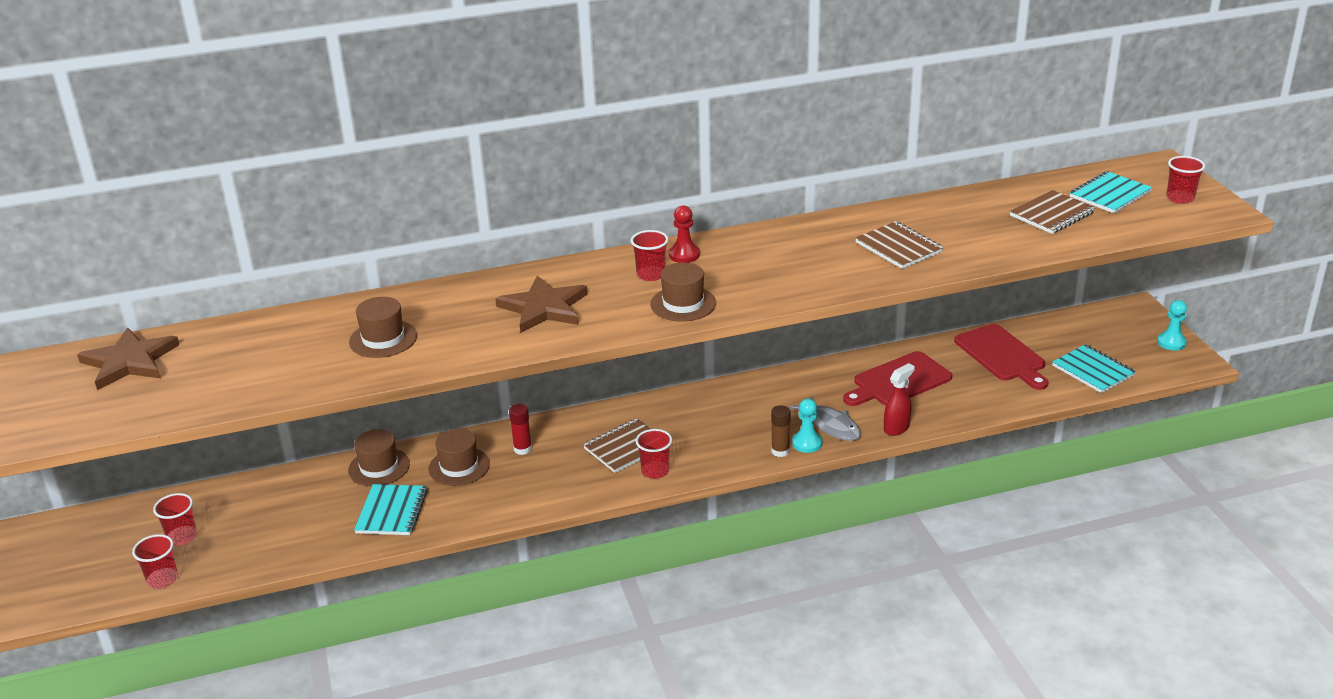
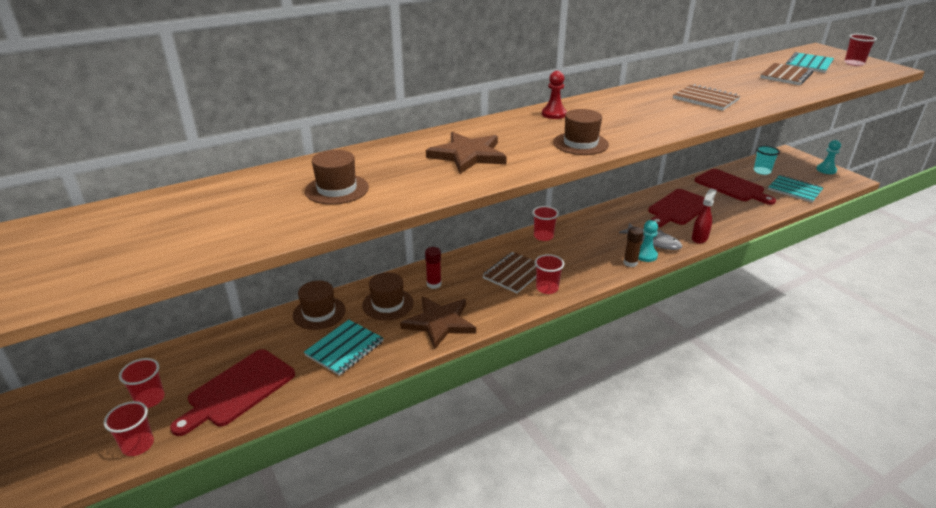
camera: 15 degrees left, 0 degrees up
(129, 362) = (80, 231): brown star -> brown star (439, 323)
(269, 540) = (238, 390): none -> red cutting board
(392, 512) = (344, 348): turquoise notebook -> turquoise notebook turned 45 degrees clockwise
(651, 274) = (538, 127): red cup -> red cup (543, 236)
(1068, 335) = (762, 171): none -> turquoise cup

